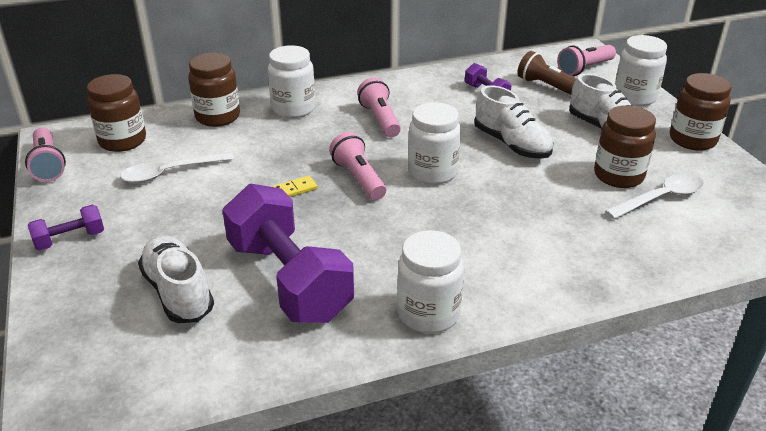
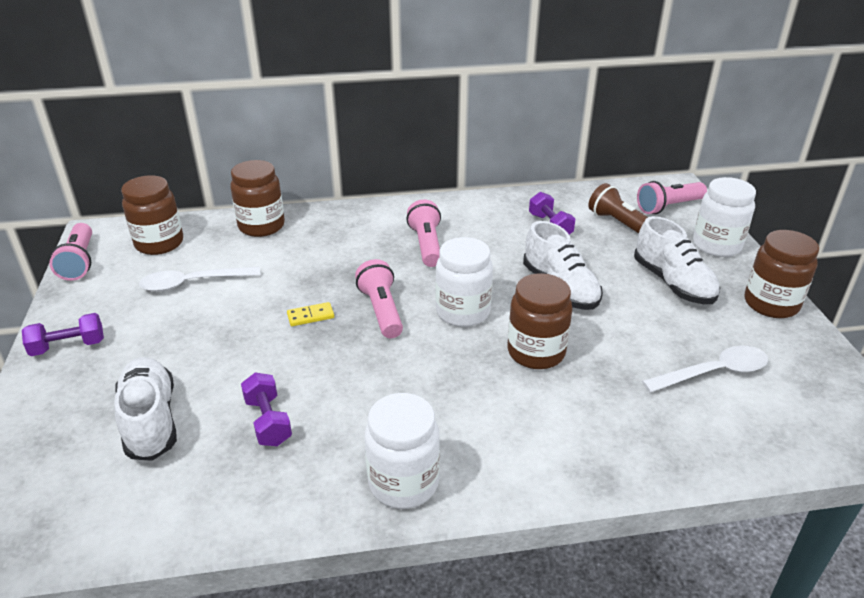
camera: 10 degrees right, 0 degrees up
(289, 280) = (268, 421): purple dumbbell -> purple dumbbell, size x0.45
(293, 109) = (340, 224): white jar -> none
(618, 176) = (671, 339): brown jar -> brown jar (536, 352)

